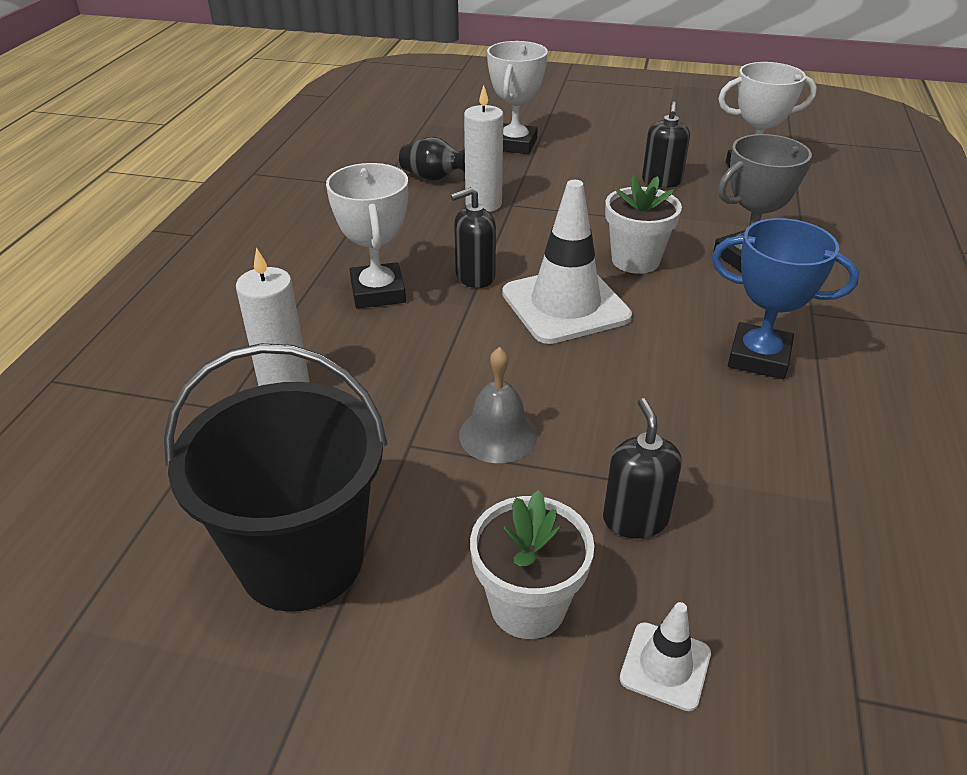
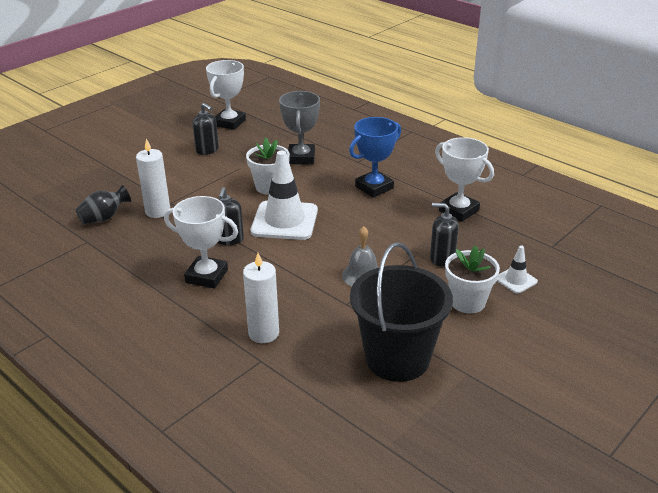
camera: 60 degrees left, 5 degrees down
(514, 144) = (103, 177): white trophy -> white trophy (458, 211)

